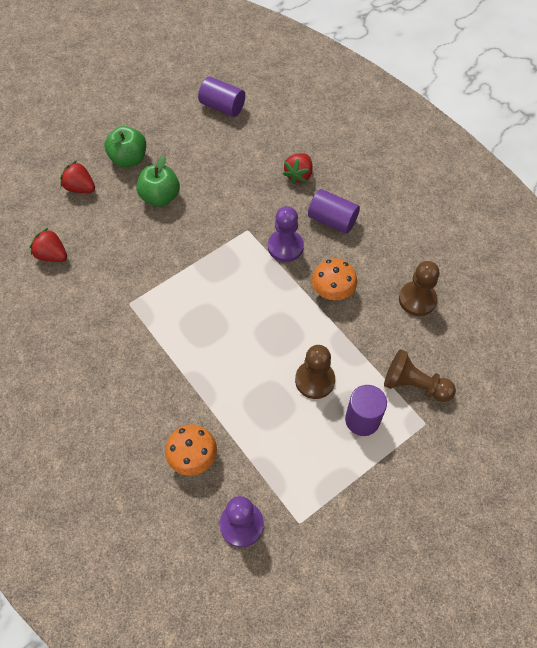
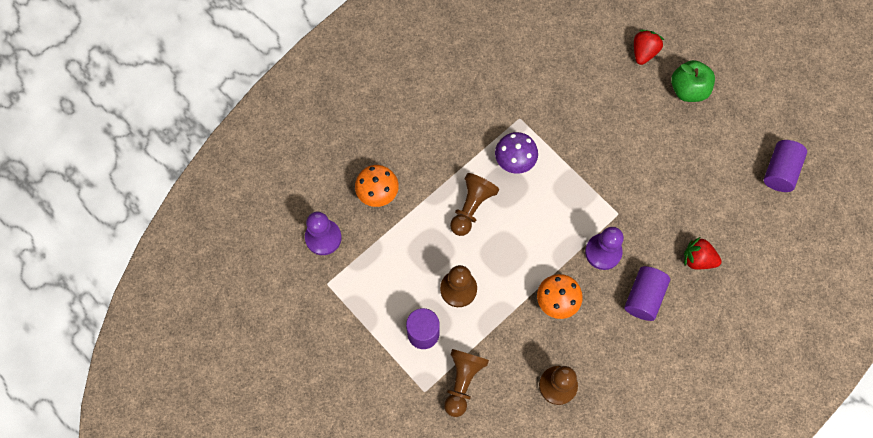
camera: 85 degrees right, 10 degrees up
(52, 255) = (562, 44): red strawberry -> none
(160, 197) = (645, 126): green apple -> none
(176, 313) = (515, 160): none -> purple mushroom
(224, 359) = (471, 207): none -> brown pawn

